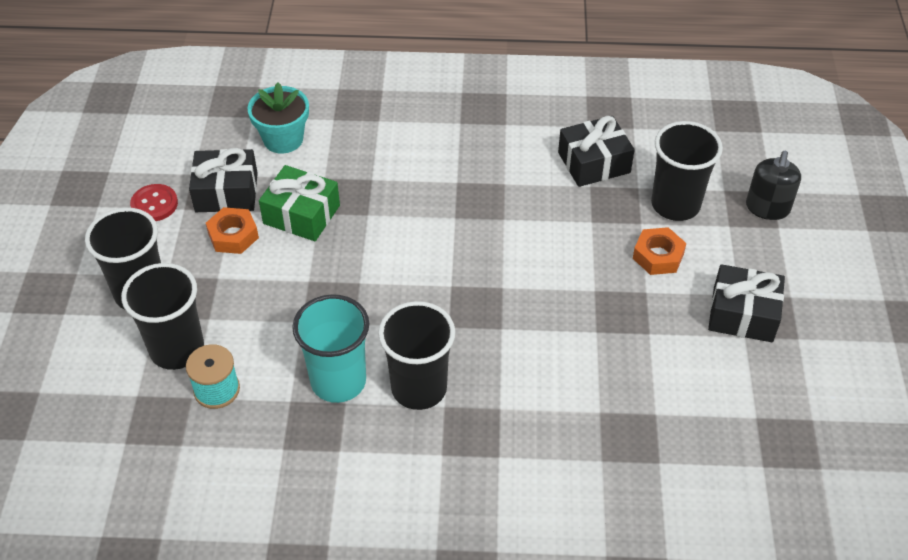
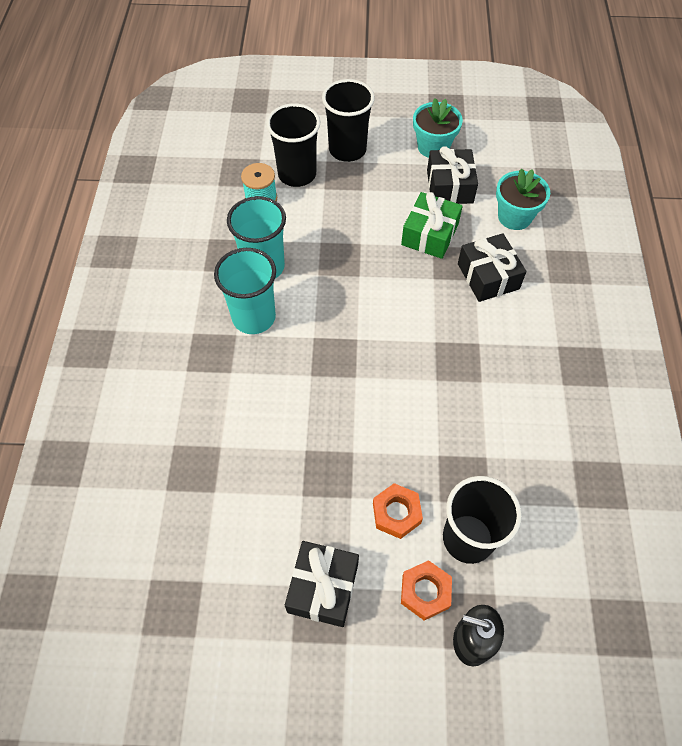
camera: 90 degrees right, 10 degrees up
(154, 204) = (433, 147): red button -> turquoise flower pot
(233, 235) = (404, 194): orange nut -> orange nut (425, 592)
(419, 388) = (254, 317): black cup -> turquoise cup
(594, 163) = (519, 462): black gift -> black gift (488, 276)

